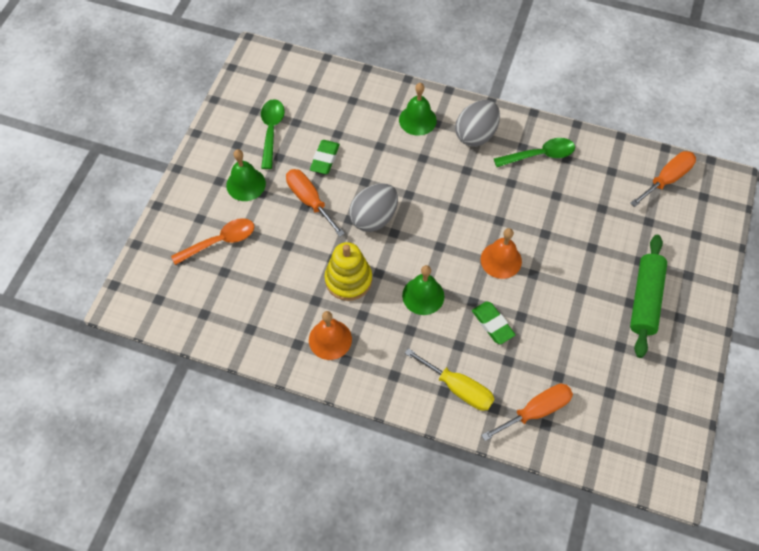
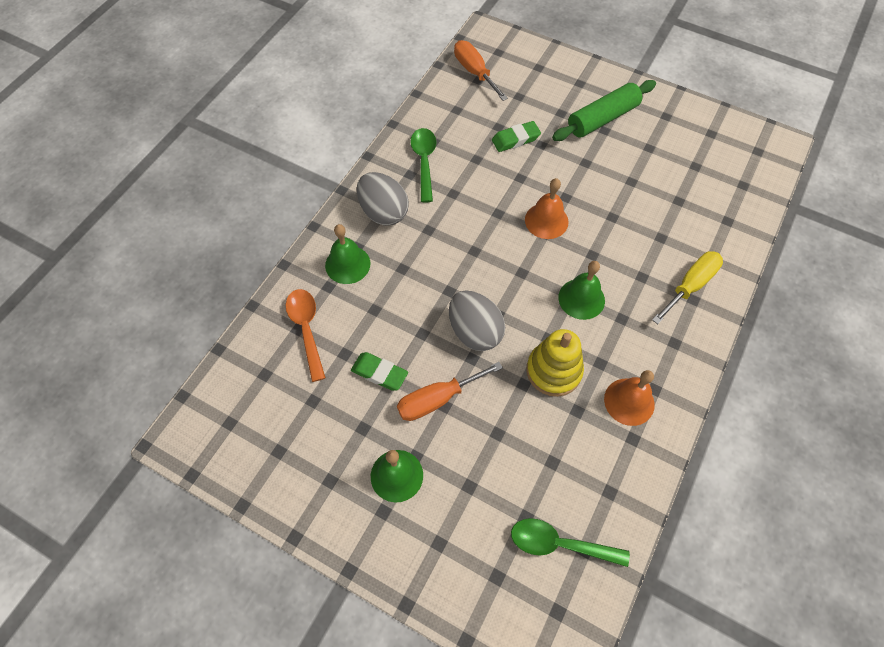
camera: 80 degrees left, 0 degrees up
(220, 241) = (479, 518): orange spoon -> orange spoon (306, 329)
(271, 131) = (319, 433): green spoon -> green spoon (559, 544)
(492, 324) = (620, 242): green eraser -> green eraser (515, 139)
(536, 411) = (714, 226): orange screwdriver -> none
(645, 299) = (602, 118): green rolling pin -> green rolling pin turned 60 degrees counterclockwise

